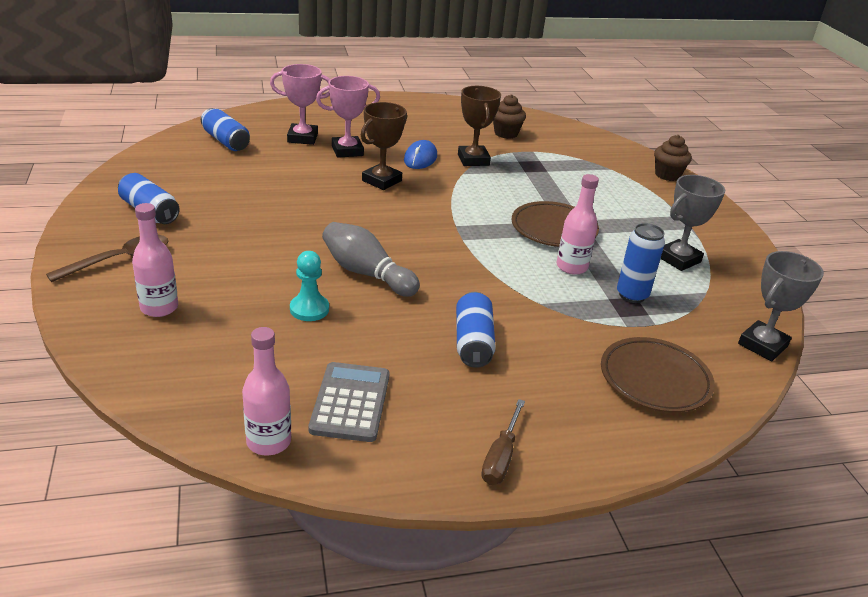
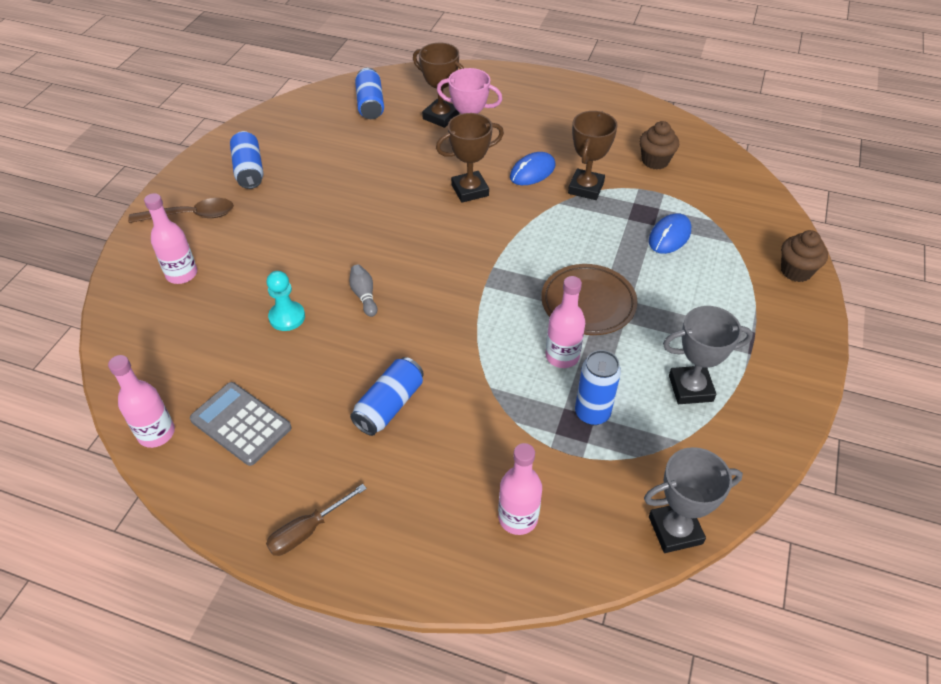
camera: 35 degrees right, 15 degrees up
(302, 138) = (441, 117): pink trophy -> brown trophy
(350, 402) = (241, 424): grey calculator -> grey calculator turned 90 degrees counterclockwise
(366, 273) = (364, 295): grey bowling pin -> grey bowling pin, size x0.54
(565, 175) = (669, 236): none -> blue mouse
(654, 379) = (518, 518): brown plate -> pink bottle

